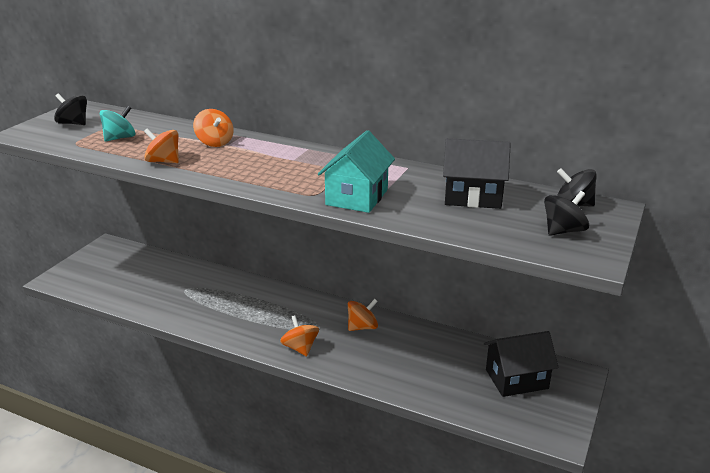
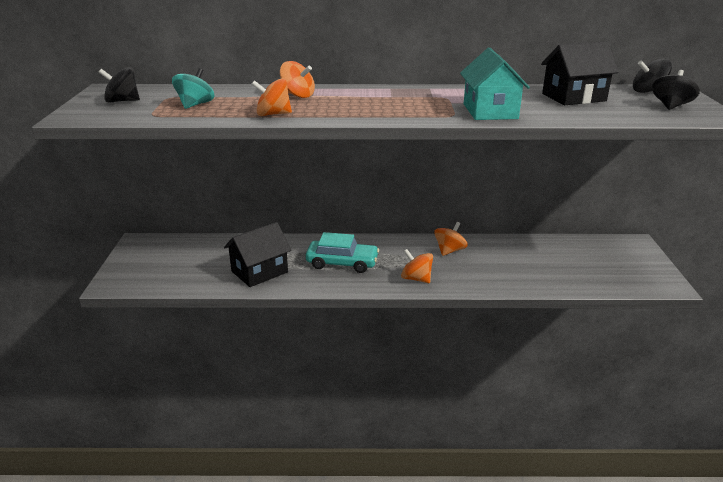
camera: 25 degrees left, 0 degrees up
(250, 312) = (342, 263): none -> turquoise car
(516, 379) = (599, 256): black house -> black house (259, 272)

